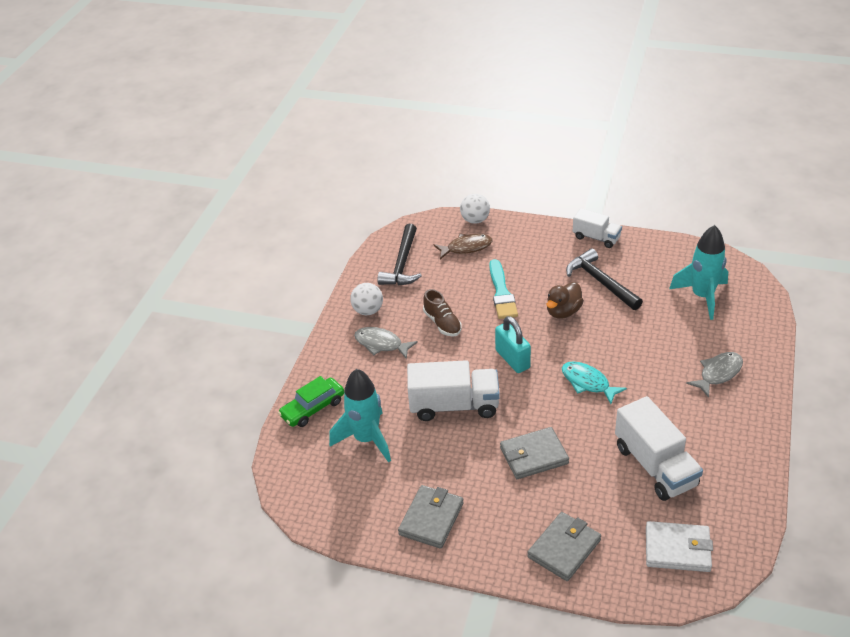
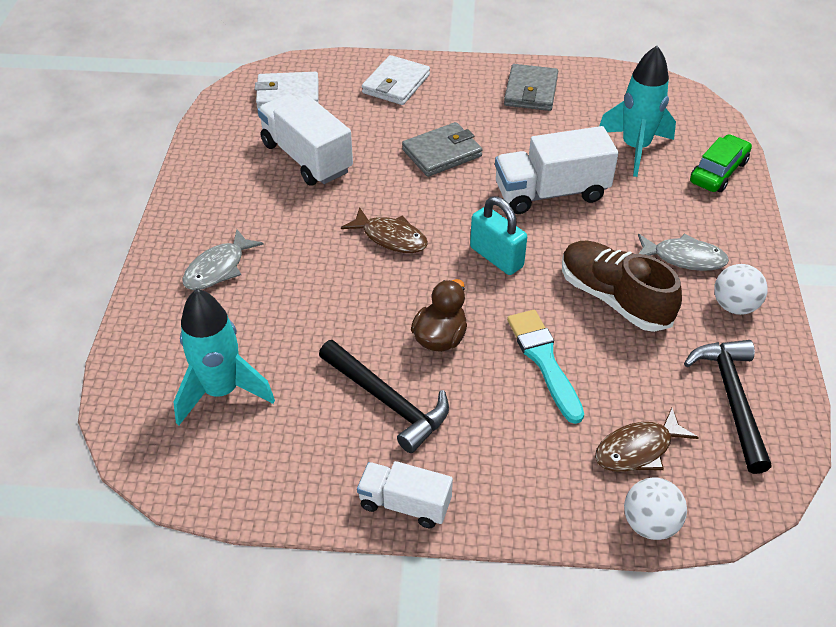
camera: 165 degrees right, 5 degrees up
(442, 323) = (614, 298): brown shoe -> brown shoe, size x1.60
(564, 548) = (396, 84): grey wallet -> white wallet
(587, 383) = (391, 237): turquoise fish -> brown fish

